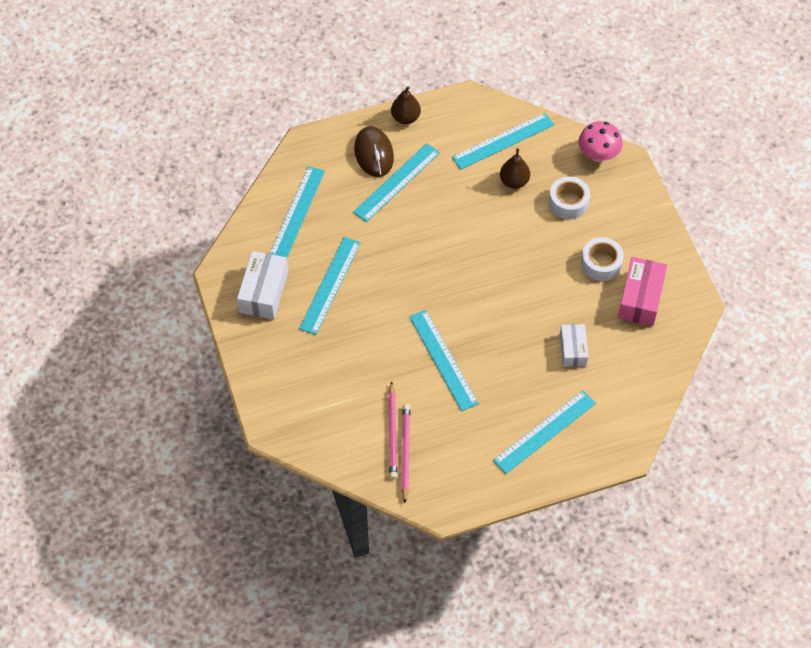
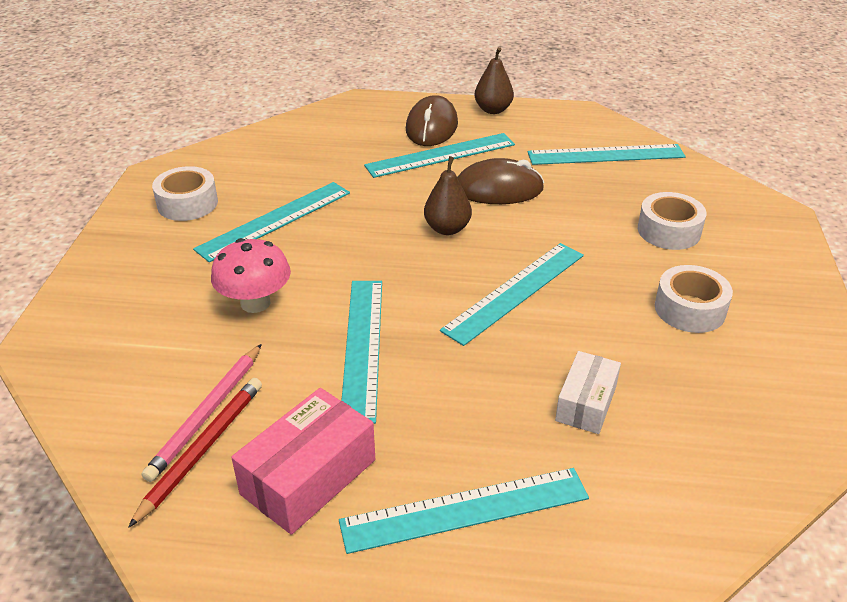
camera: 25 degrees right, 20 degrees down
(264, 292) = (187, 203): white box -> white tape
(297, 212) = (297, 149): turquoise ruler -> turquoise ruler (515, 292)
(405, 453) = (202, 450): pink pencil -> red pencil
(451, 202) = (498, 189): none -> brown mouse
(514, 181) = (599, 192): brown pear -> brown pear (447, 229)
(598, 155) = (737, 197): pink mushroom -> pink mushroom (255, 303)
(640, 298) = (742, 372): pink box -> pink box (309, 477)

